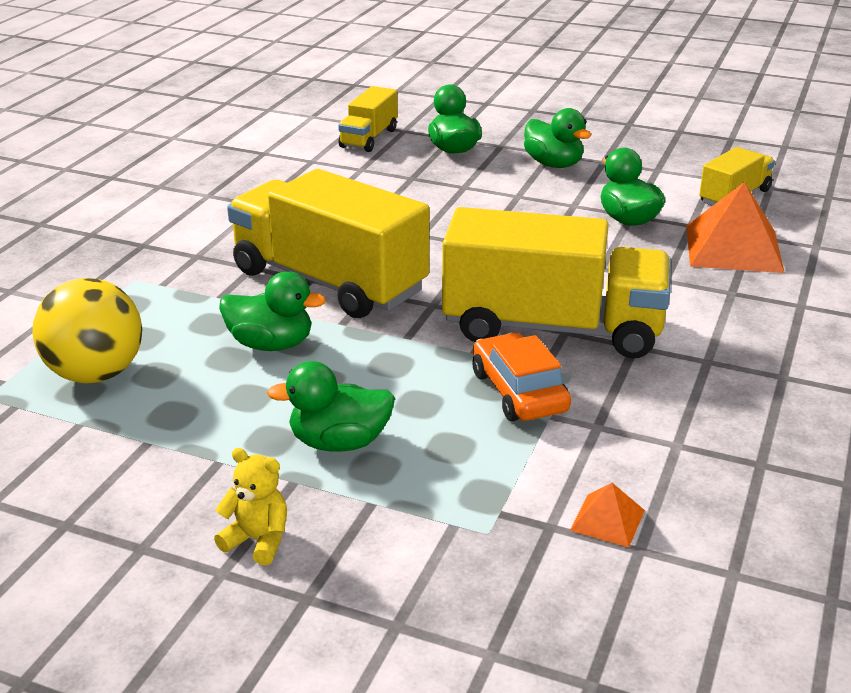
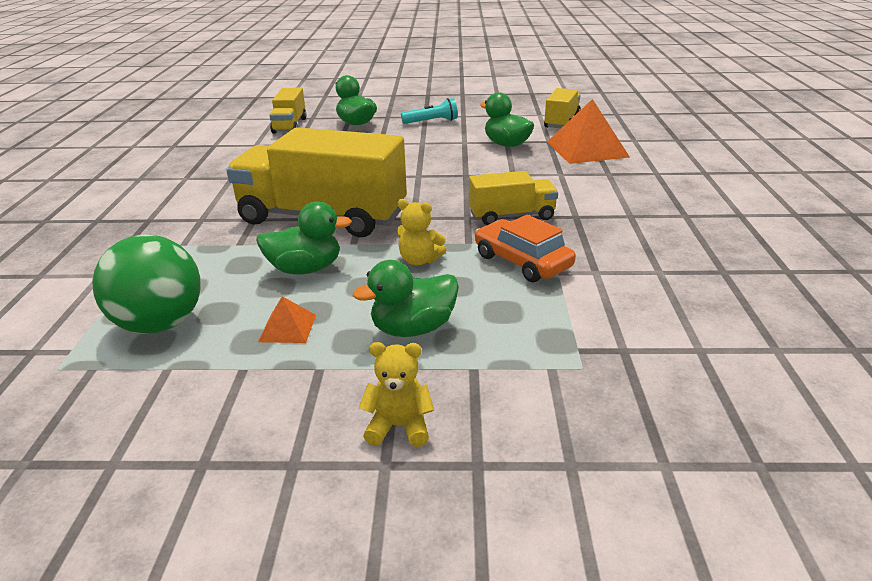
camera: 20 degrees left, 0 degrees up
(96, 374) = (160, 324): yellow ball -> green ball
(401, 362) = (419, 260): none -> yellow teddy bear
(552, 328) = (511, 216): yellow truck -> yellow truck, size x0.51
(553, 164) = (432, 122): green duck -> turquoise flashlight
(607, 520) = (659, 334): orange pyramid -> orange pyramid (287, 328)

